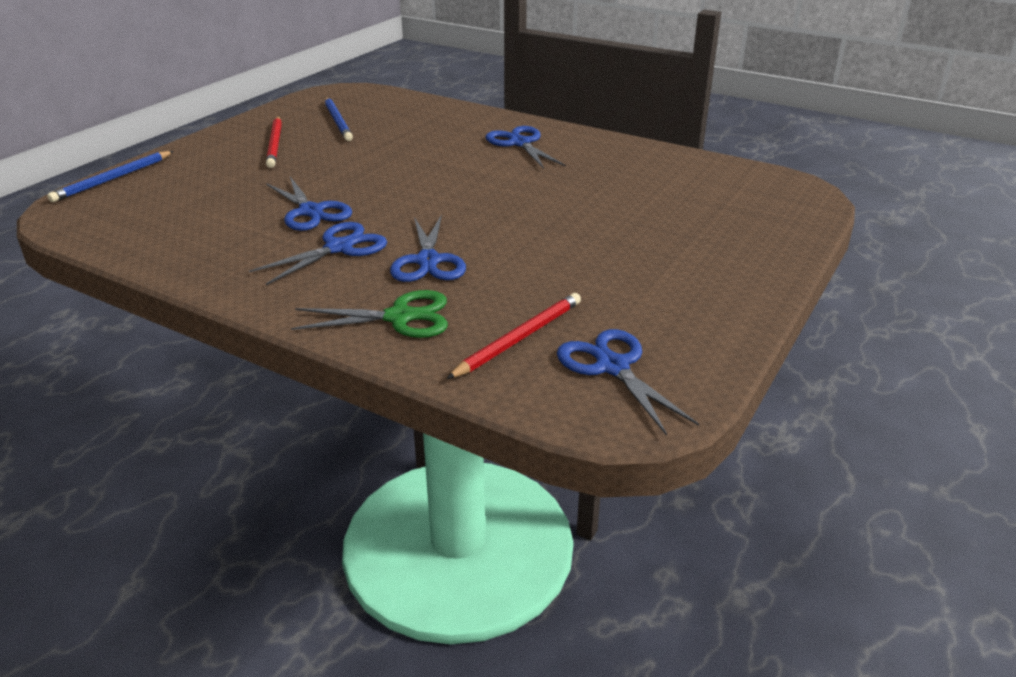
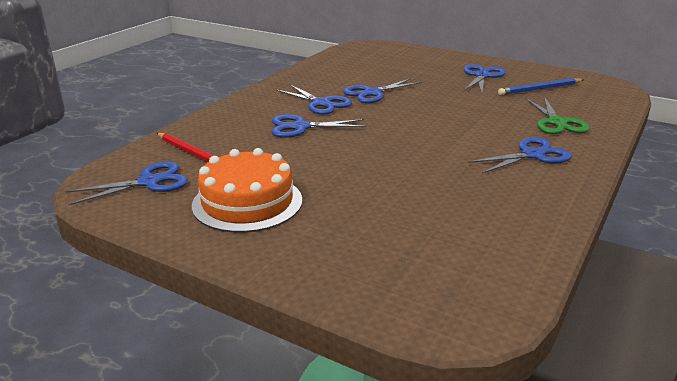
camera: 90 degrees right, 5 degrees down
(113, 179) = (410, 48): blue pencil -> none
(275, 144) = (482, 76): red pencil -> blue scissors
(400, 317) = (232, 123): green scissors -> green scissors (557, 123)
(651, 287) = (247, 202): none -> orange cake

